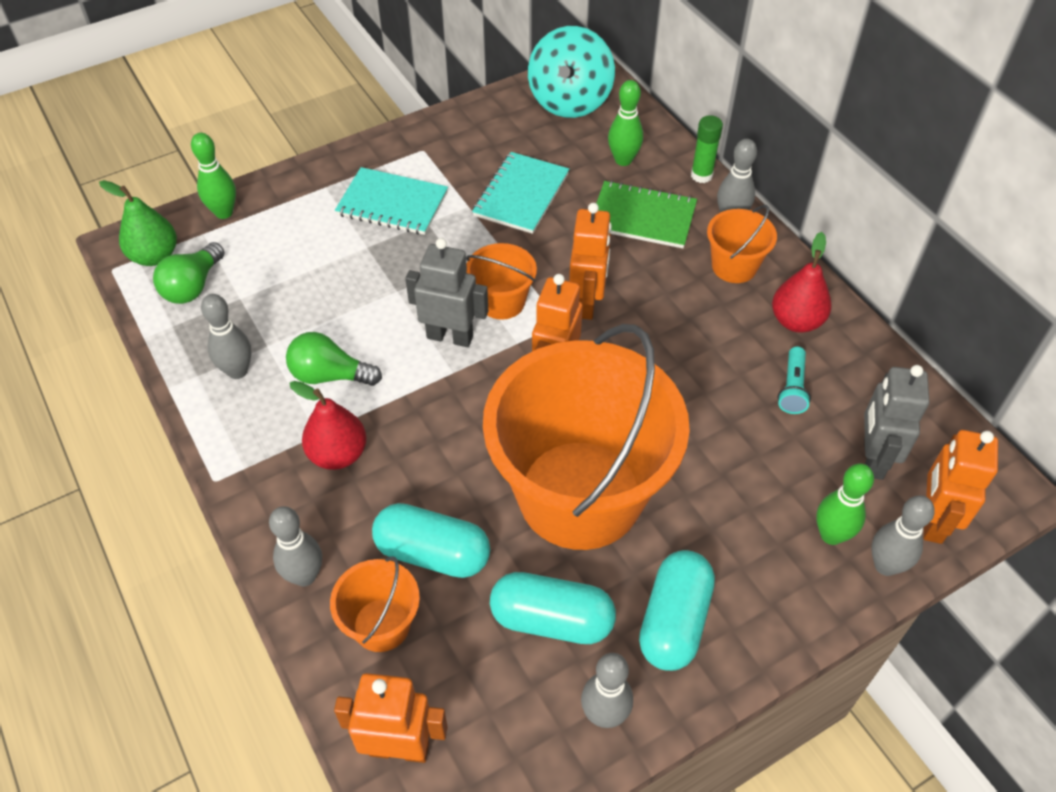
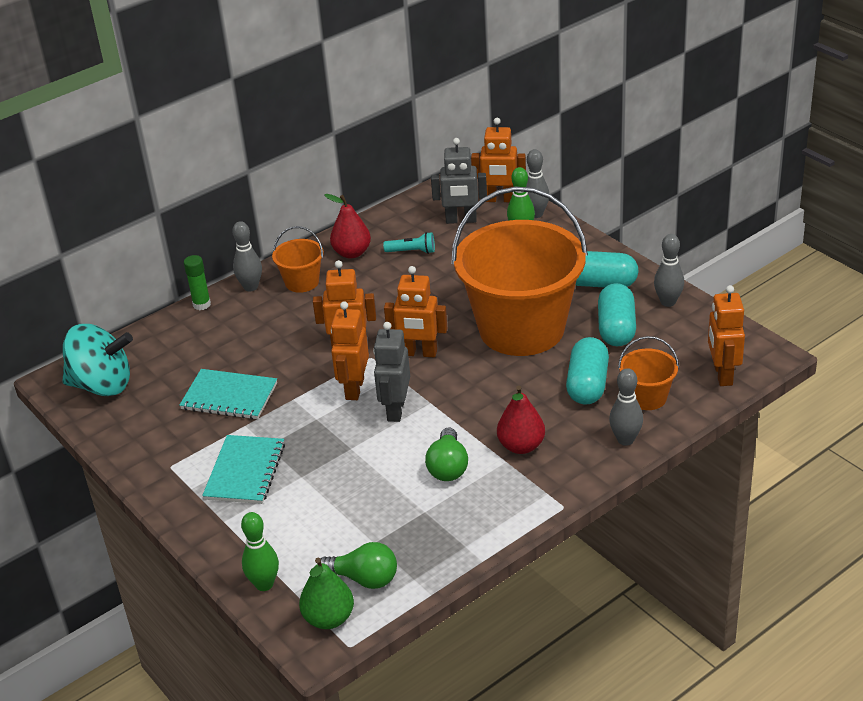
camera: 95 degrees left, 15 degrees down
(237, 371) = (455, 522): grey bowling pin -> none
(502, 301) = (354, 389): orange bucket -> orange robot
(623, 160) = (183, 346): green bowling pin -> none
(642, 217) = (252, 329): green notebook -> none

